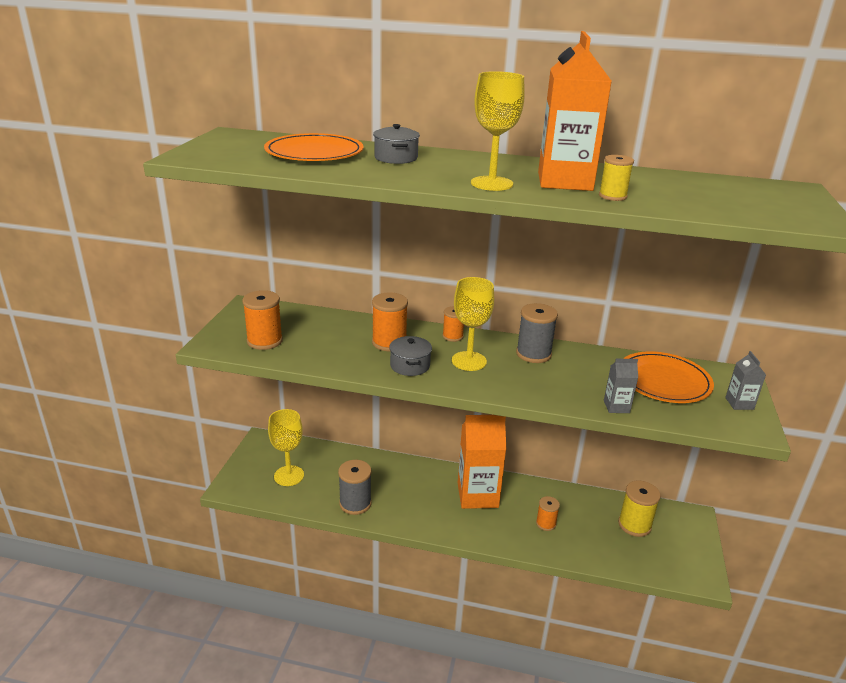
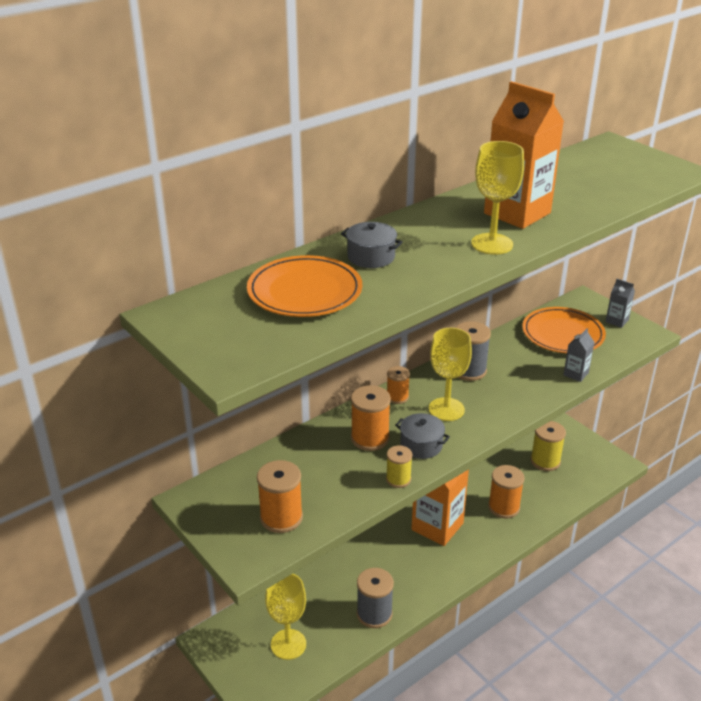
camera: 50 degrees left, 5 degrees up
(546, 523) = (503, 507): orange spool -> orange spool, size x1.62
(612, 196) = (569, 211): yellow spool -> yellow spool (398, 479)

